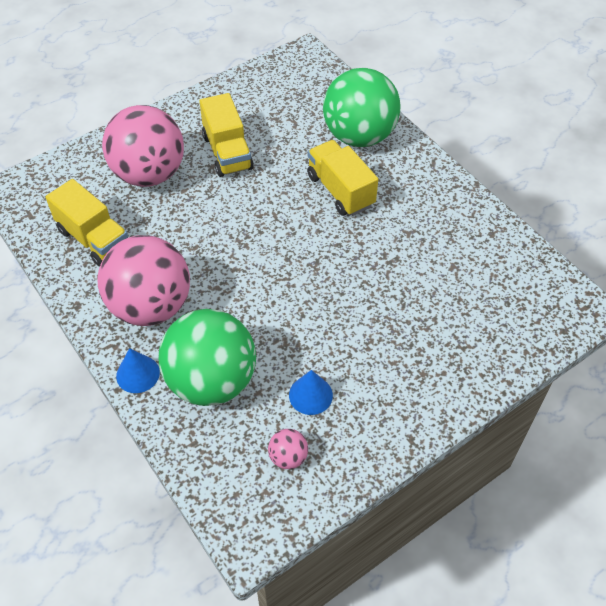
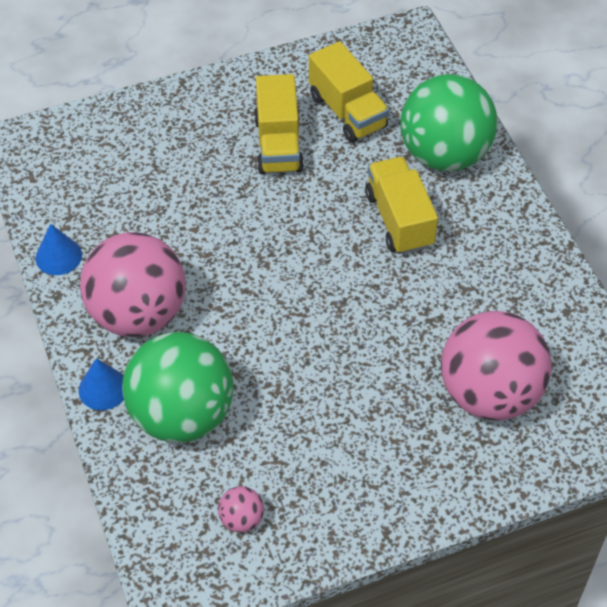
camera: 15 degrees right, 0 degrees up
(94, 239) = (95, 221): yellow truck -> yellow truck (347, 112)
(149, 174) = (179, 154): pink ball -> pink ball (489, 393)
(310, 395) = (288, 456): blue cone -> blue cone (58, 256)

